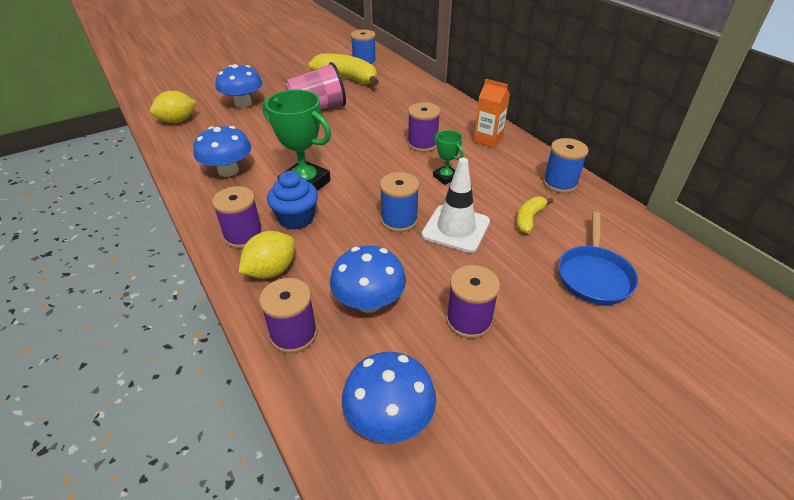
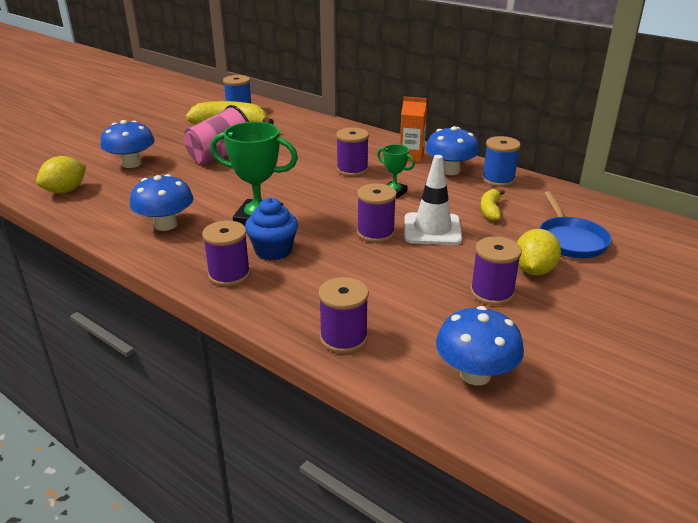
camera: 20 degrees left, 10 degrees down
(271, 270) = (281, 296): yellow lemon -> yellow lemon (533, 270)
(369, 302) = (395, 299): blue mushroom -> blue mushroom (450, 171)
(399, 220) = (375, 233): blue spool -> purple spool

